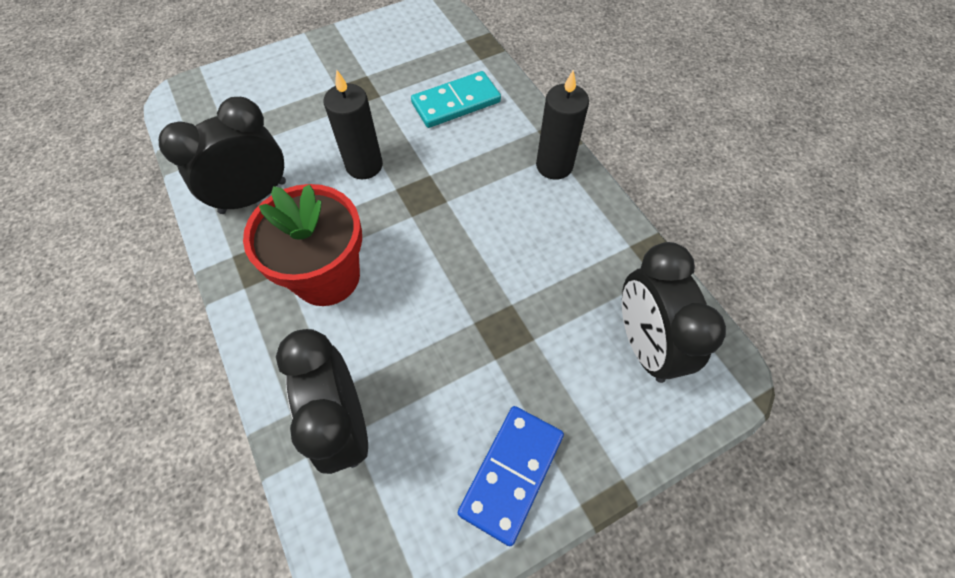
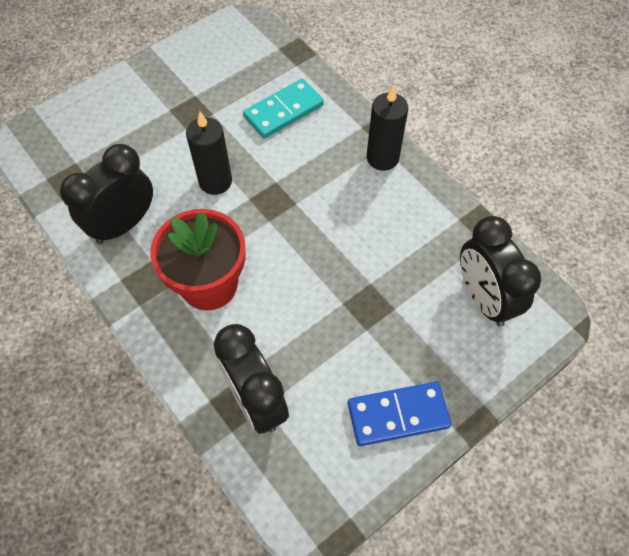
camera: 10 degrees left, 0 degrees up
(512, 473) = (398, 415): blue domino -> blue domino turned 60 degrees clockwise

